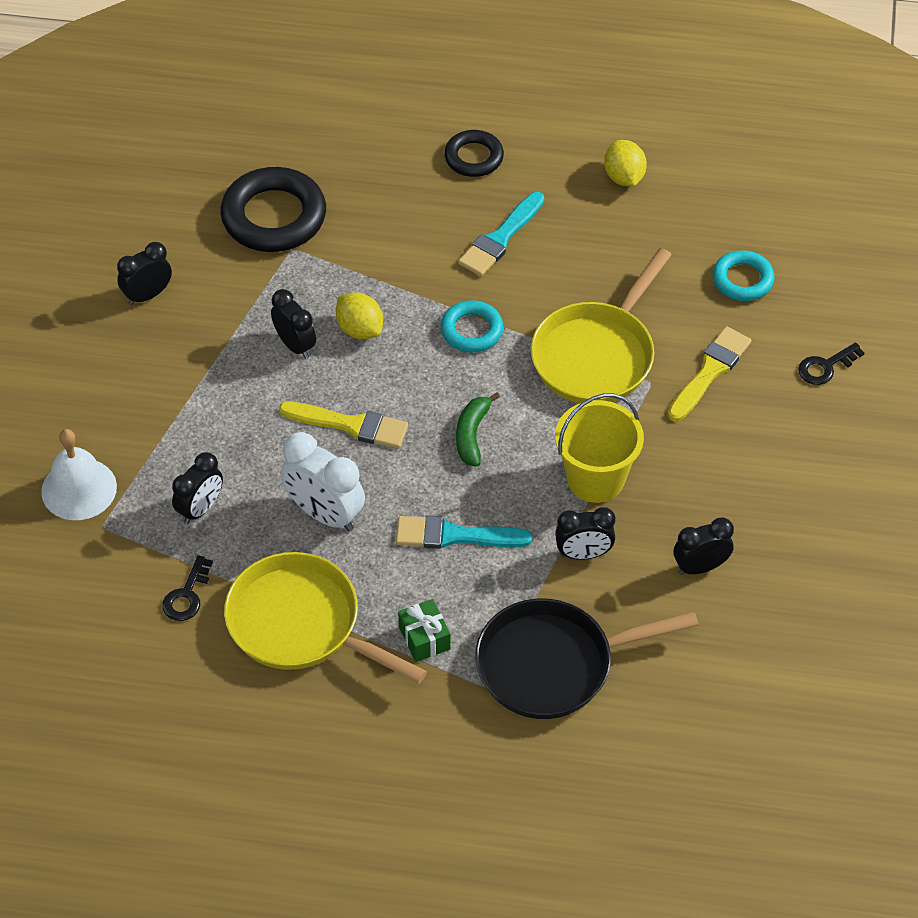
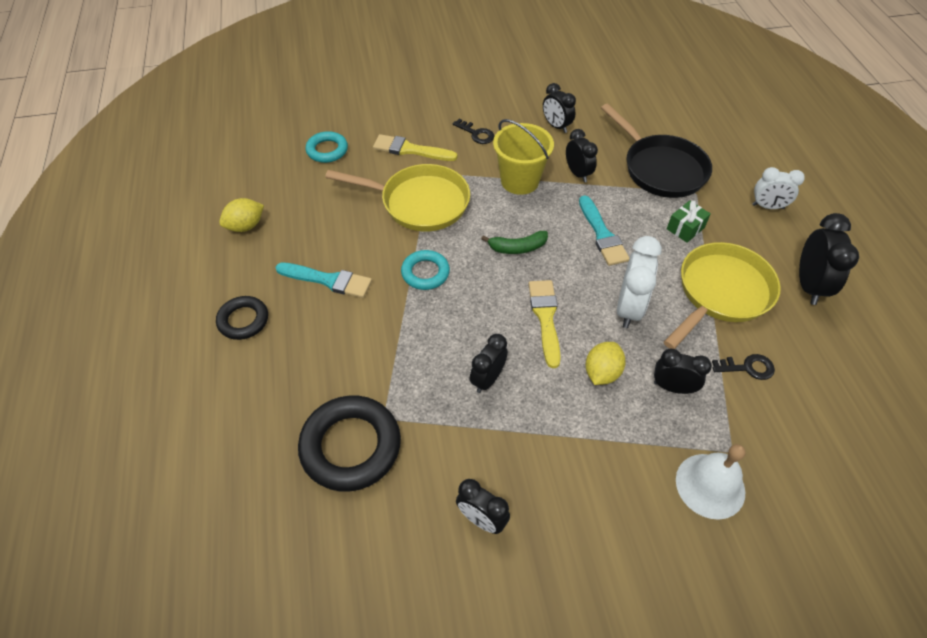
camera: 110 degrees left, 0 degrees up
(265, 732) = (808, 285): none -> black clock
(301, 624) = (721, 293): yellow pan -> yellow pan turned 150 degrees counterclockwise
(360, 329) = (453, 341): yellow lemon -> yellow lemon (602, 373)
(420, 765) = (767, 206): none -> white clock
(825, 367) = (385, 105): black key -> black key (476, 134)

